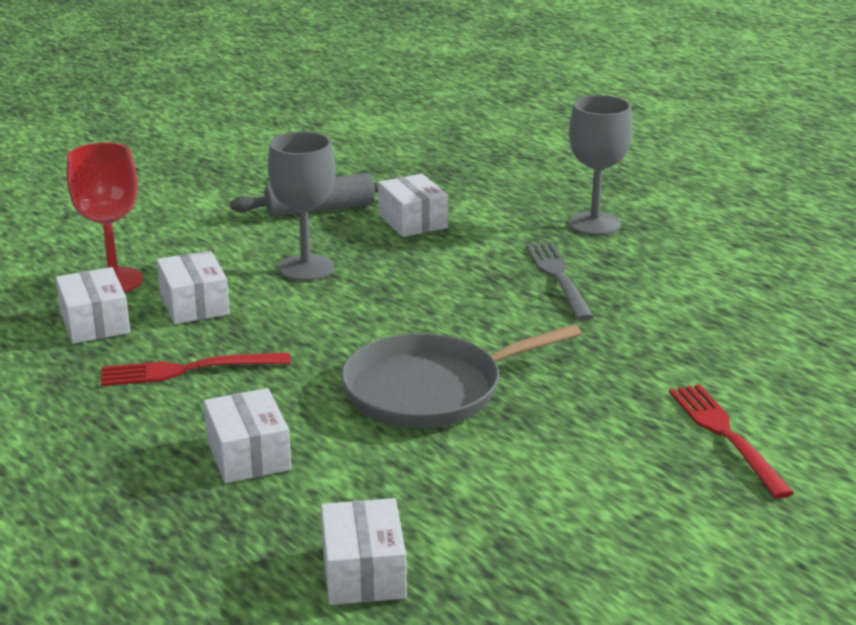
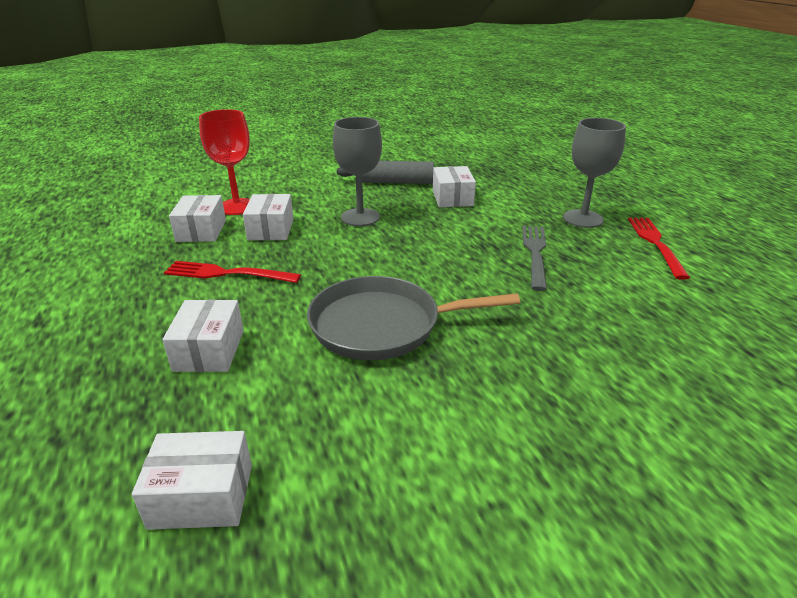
camera: 20 degrees right, 5 degrees up
(363, 572) = (202, 495): white box -> white box turned 75 degrees clockwise
(725, 435) = (620, 430): red fork -> red fork (655, 243)

